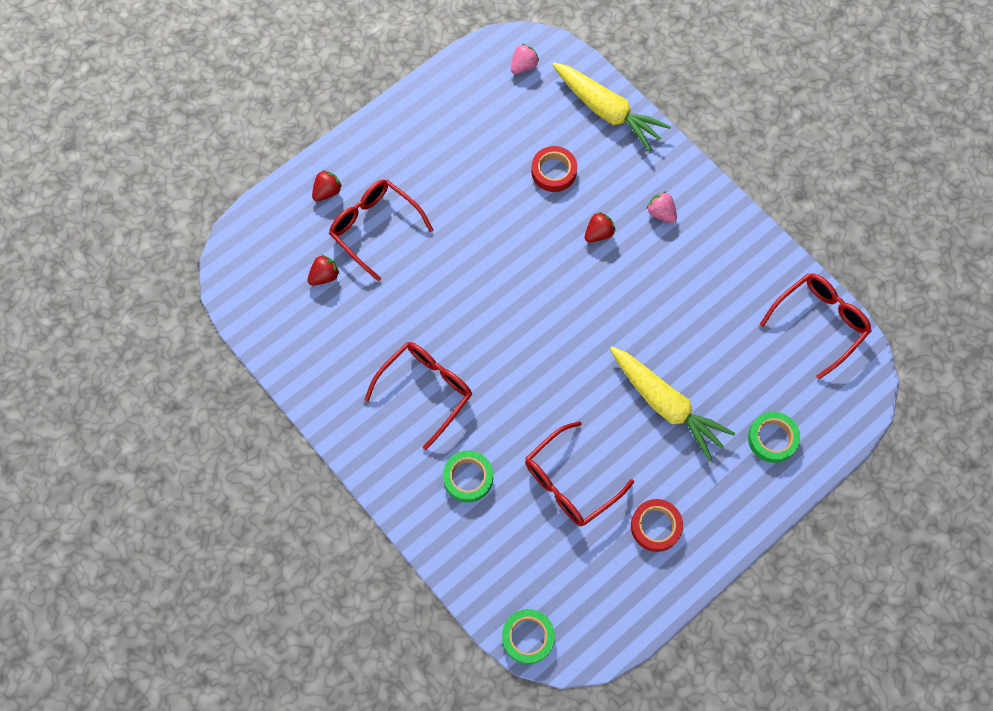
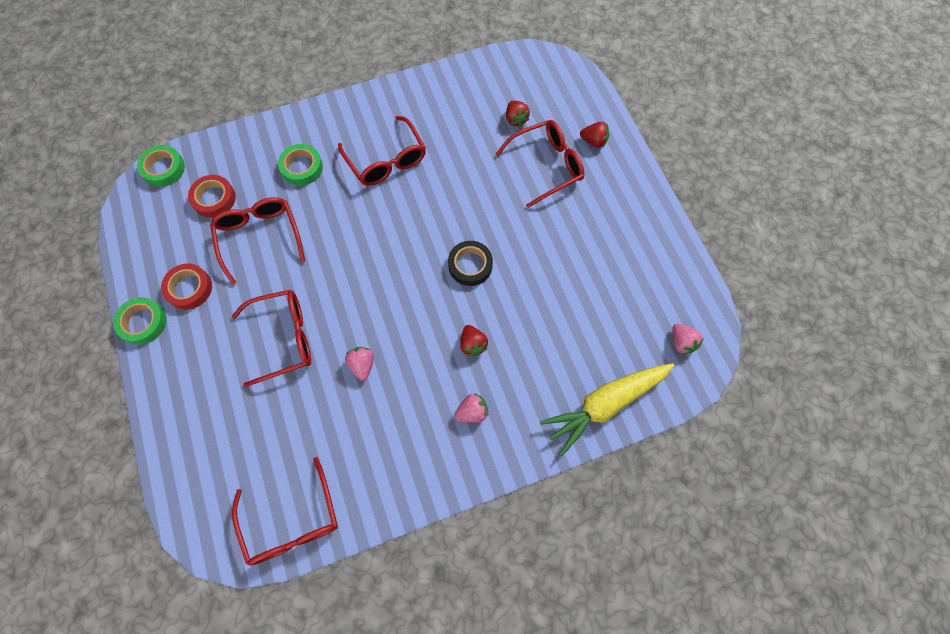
camera: 110 degrees right, 0 degrees up
(327, 192) = (594, 141): red strawberry -> red strawberry turned 45 degrees counterclockwise
(518, 263) = (470, 265): none -> black tape
(553, 171) = (552, 328): red tape -> red tape (214, 199)
(660, 322) = (362, 365): none -> pink strawberry
(666, 405) = (284, 338): yellow carrot -> red glasses
(772, 438) = (207, 419): green tape -> green tape (143, 322)

